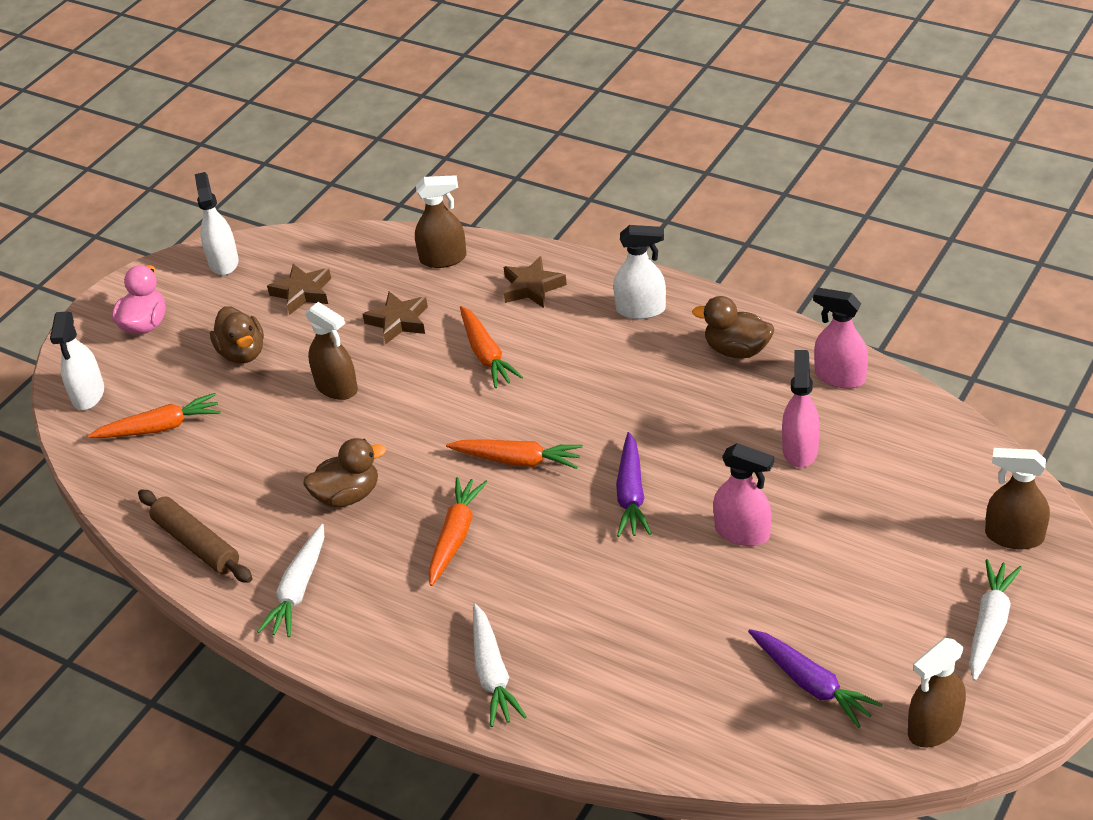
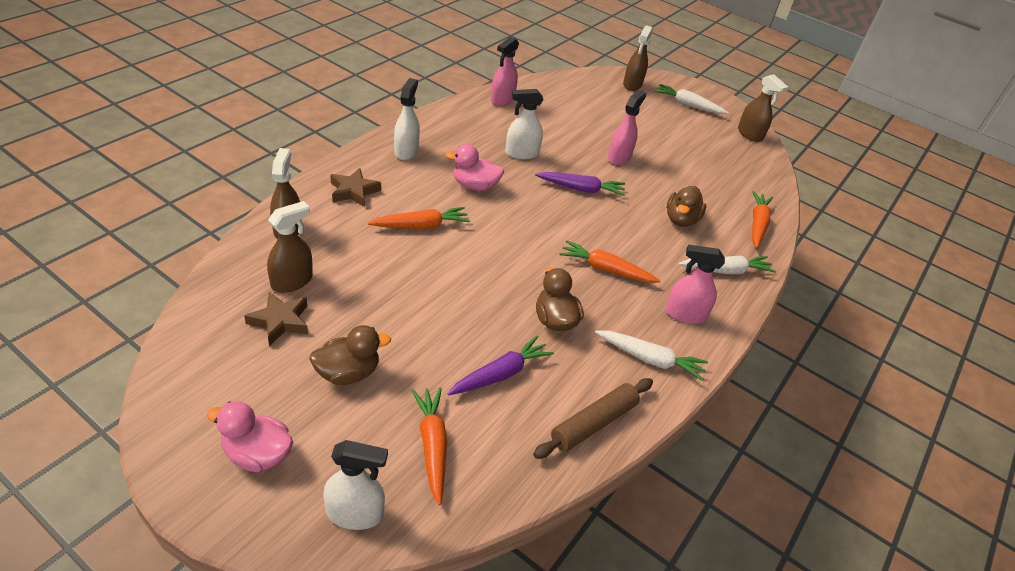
camera: 95 degrees left, 0 degrees up
(223, 262) = (188, 378): white spray bottle -> white spray bottle (521, 153)
(337, 387) = (425, 312): brown spray bottle -> brown spray bottle (292, 281)
(398, 321) = (356, 265): brown star -> none
(517, 460) = (538, 229): orange carrot -> orange carrot (757, 224)
(590, 386) = (474, 186): none -> pink duck
(736, 350) = (464, 126): brown duck -> brown duck (681, 220)
(800, 450) = (557, 125): pink spray bottle -> pink spray bottle (685, 314)
(811, 684) = (726, 161): purple carrot -> purple carrot (500, 374)

